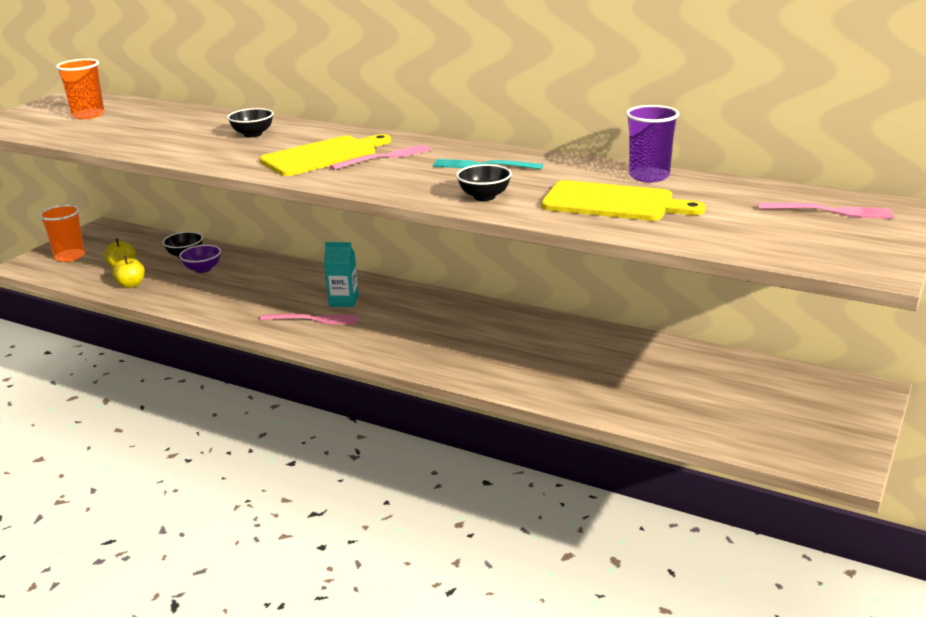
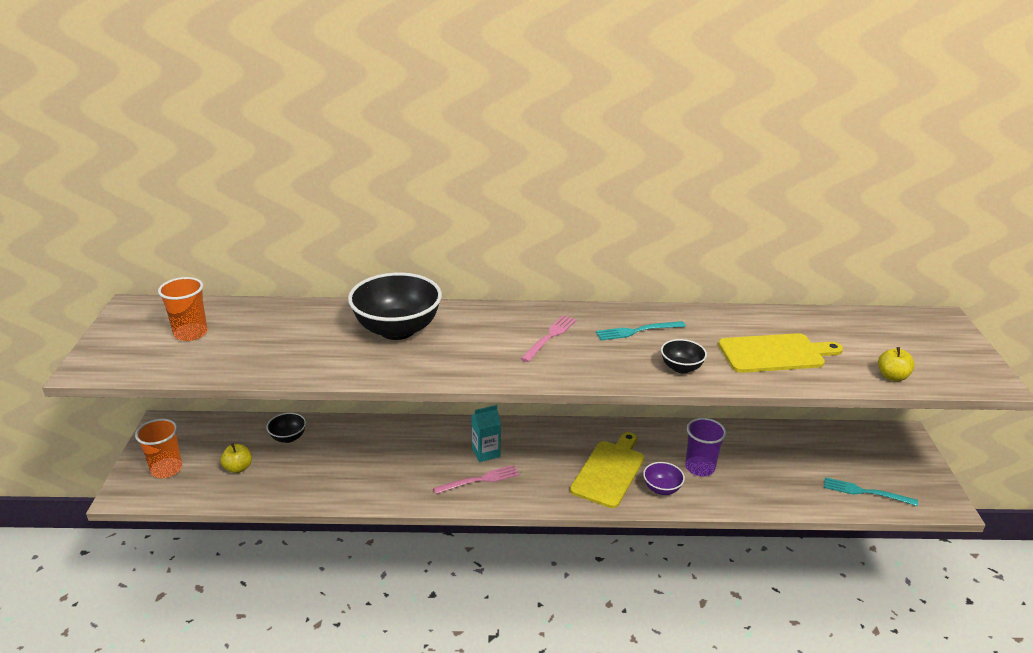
camera: 30 degrees left, 5 degrees up
(131, 285) = (270, 487): yellow apple -> yellow apple (892, 376)
(203, 269) = (323, 450): purple bowl -> purple bowl (661, 489)
(253, 134) = (397, 330): black bowl -> black bowl, size x2.13
(323, 156) = (496, 346): yellow cutting board -> yellow cutting board (609, 471)
(649, 176) = (765, 318): purple cup -> purple cup (699, 467)
(740, 429) = (865, 492): none -> turquoise fork
(830, 211) = (910, 331): pink fork -> none

